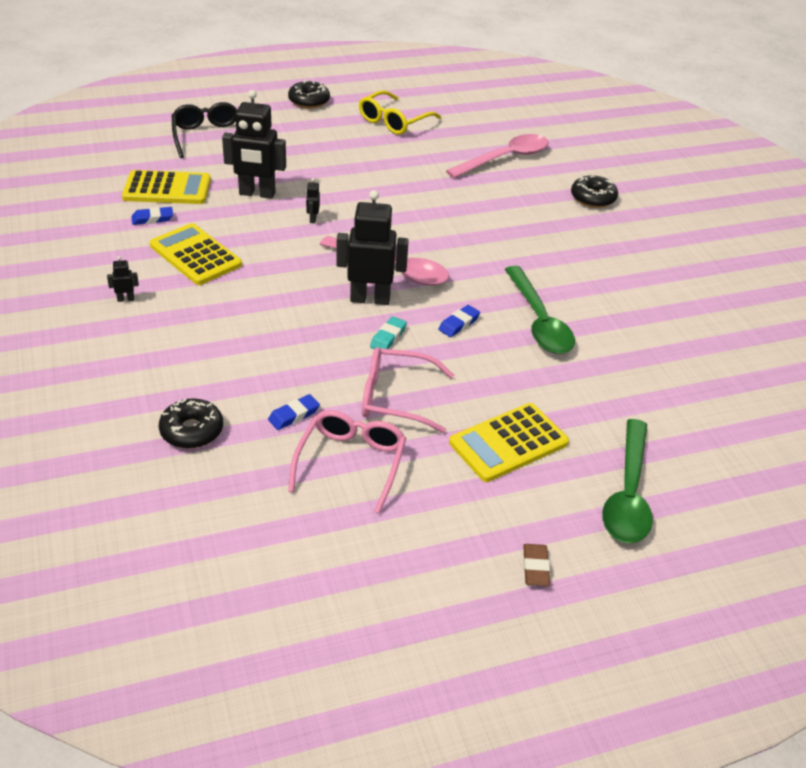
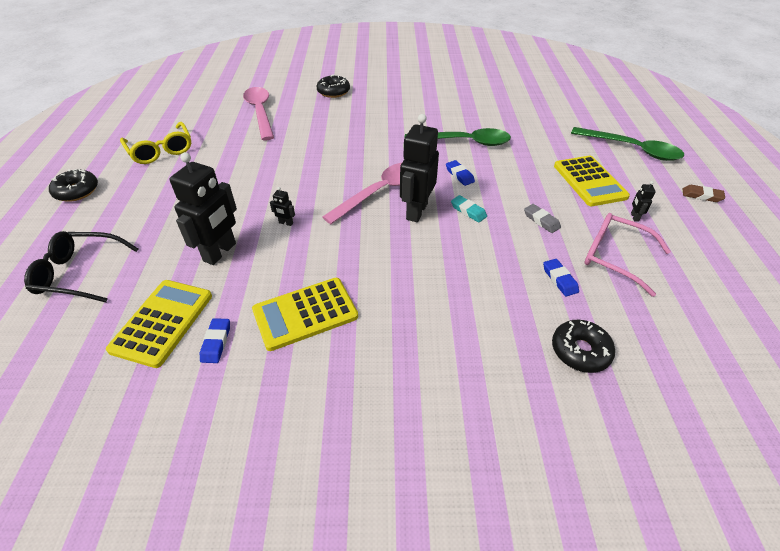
camera: 70 degrees left, 5 degrees up
(126, 299) = (361, 384): black robot -> black robot (634, 217)
(396, 398) = (541, 220): pink glasses -> grey eraser

